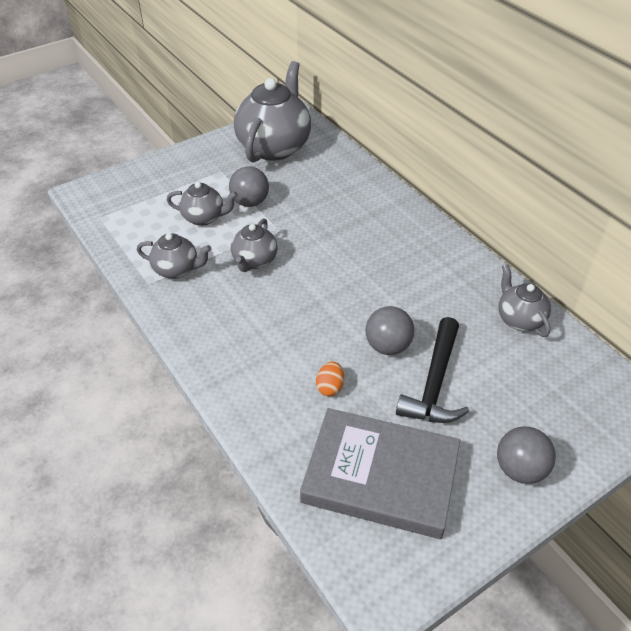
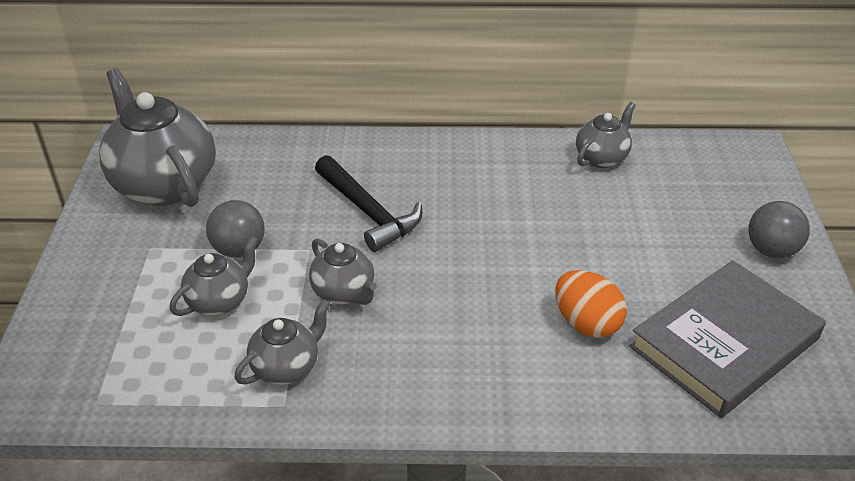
camera: 55 degrees left, 5 degrees down
(330, 387) = (586, 323): orange egg -> orange egg, size x1.72
(388, 346) = (565, 255): grey ball -> none
(435, 383) = (637, 249): black hammer -> black hammer (368, 212)
(519, 319) = (602, 158): grey teapot -> grey teapot turned 120 degrees clockwise

